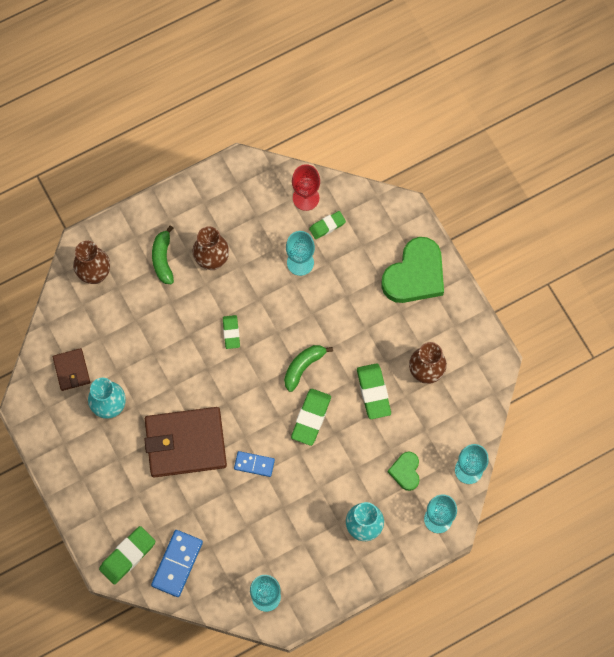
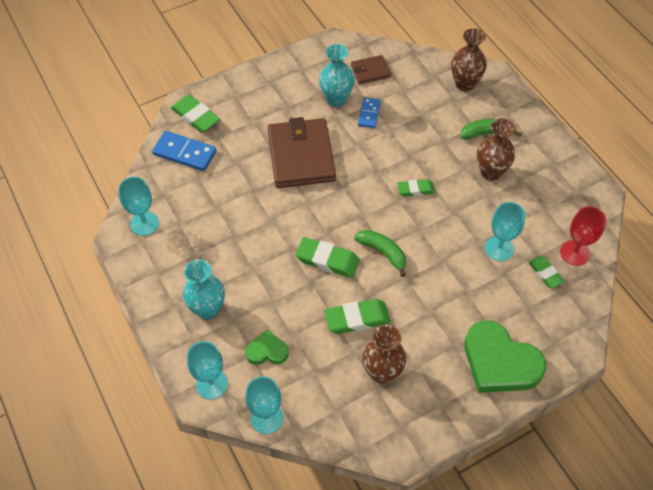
camera: 90 degrees right, 15 degrees down
(254, 464) = (279, 211): blue domino -> blue domino (369, 114)

